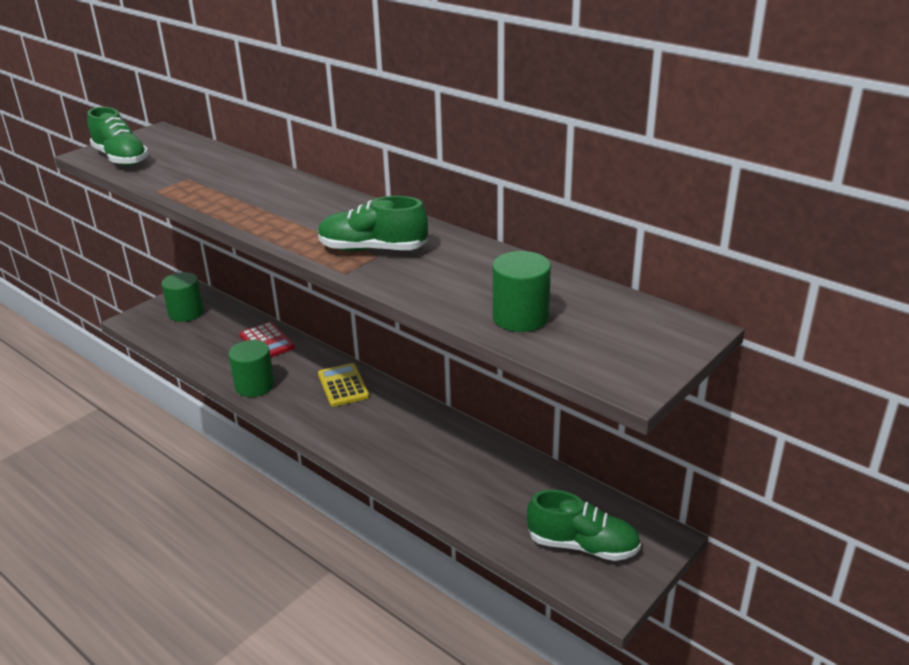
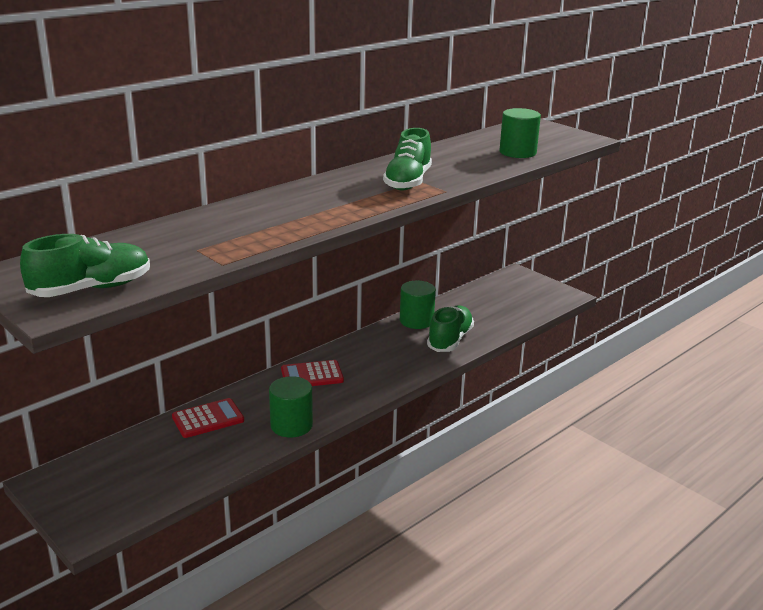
camera: 85 degrees left, 5 degrees down
(186, 313) = (101, 482): green cylinder -> green cylinder (416, 321)
(343, 385) = (312, 375): yellow calculator -> red calculator
(582, 545) = (524, 297): green shoe -> green shoe (450, 340)

